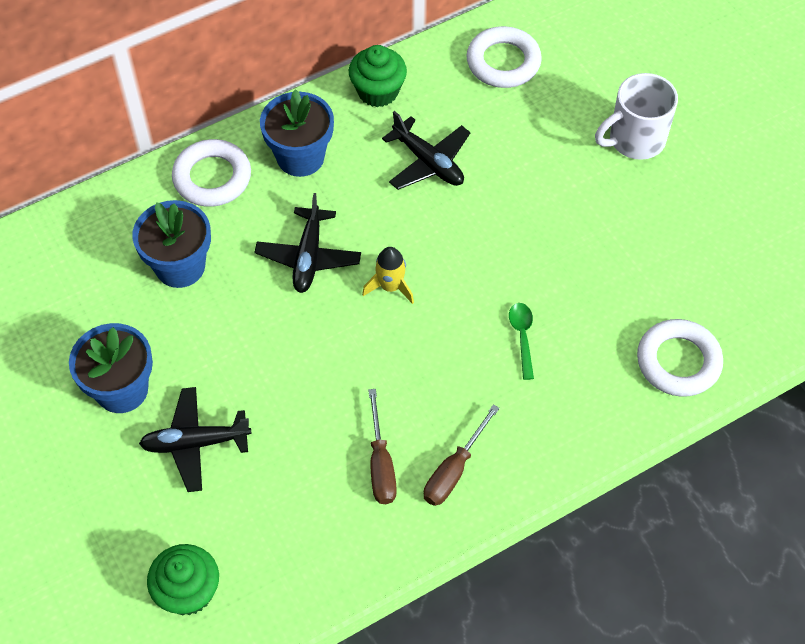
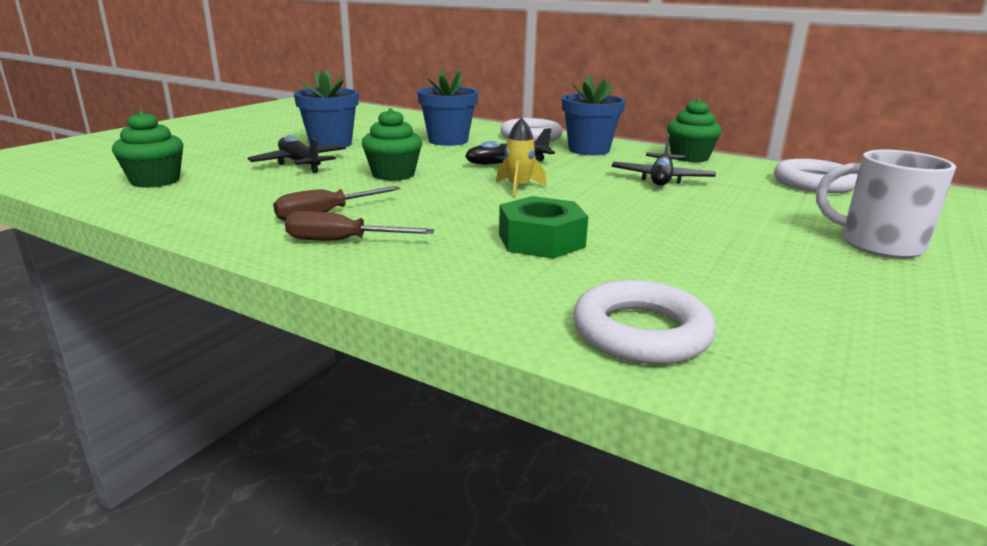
camera: 60 degrees right, 35 degrees down
(289, 371) = (393, 174): none -> green cupcake
(522, 337) = (541, 240): green spoon -> green nut

